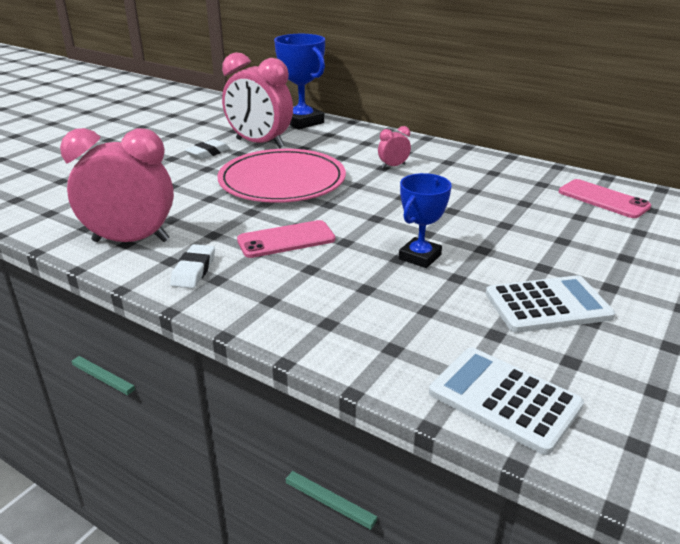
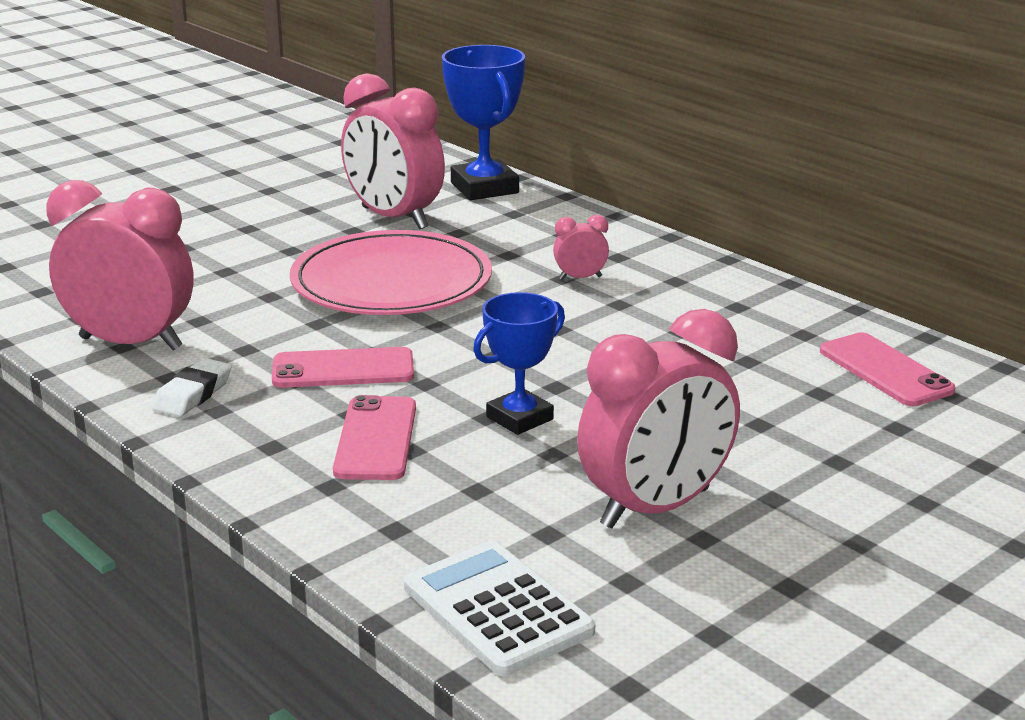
camera: 15 degrees right, 5 degrees down
(208, 153) = (306, 226): white eraser -> none
(337, 284) = (376, 439): none -> pink phone
(547, 305) = (655, 508): white calculator -> pink clock

